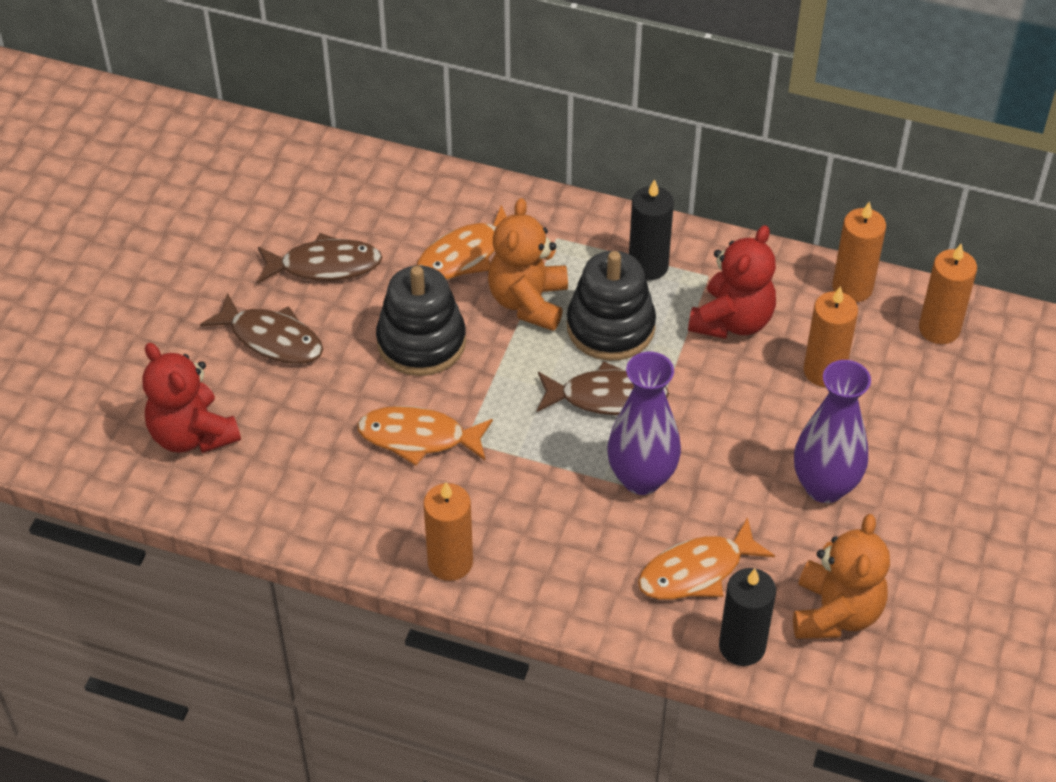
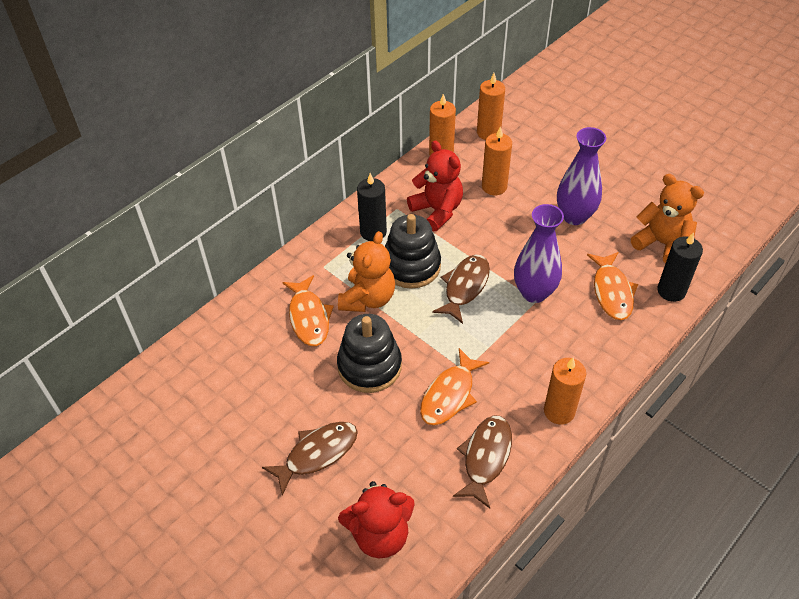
camera: 65 degrees left, 0 degrees up
(325, 266) = (269, 399): brown fish -> brown fish (486, 457)
(528, 302) = (368, 298): orange teddy bear -> orange teddy bear turned 105 degrees counterclockwise

